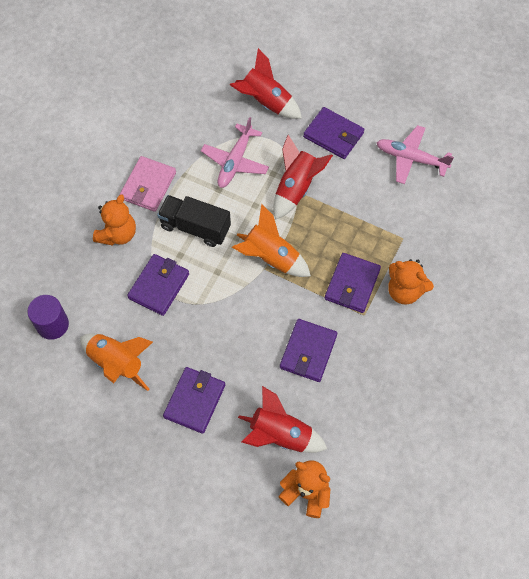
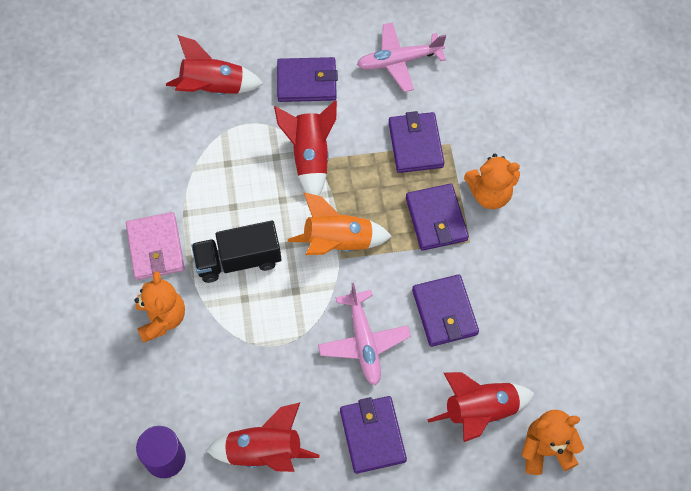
camera: 35 degrees left, 0 degrees up
(117, 363) = (264, 451): orange rocket -> red rocket
(159, 286) = (247, 344): purple wallet -> purple wallet (415, 144)
(235, 161) = (228, 167): pink plane -> pink plane (363, 341)

